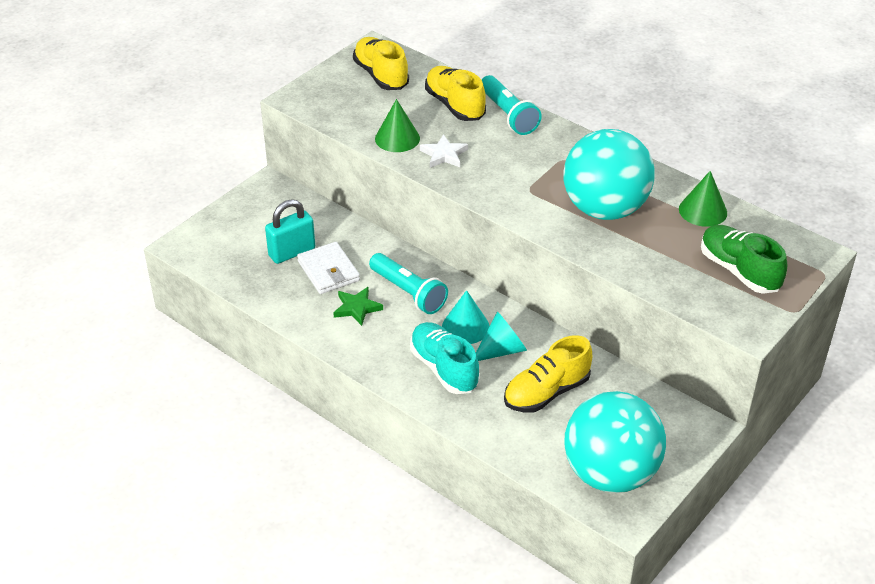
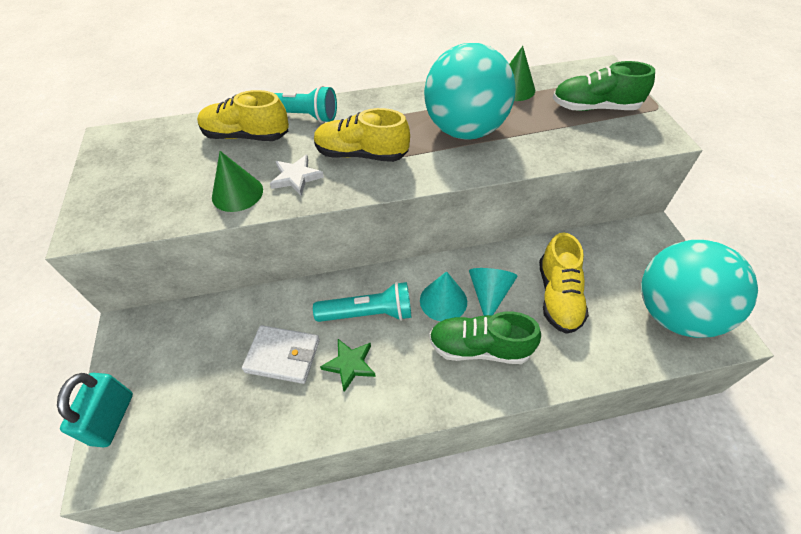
camera: 50 degrees left, 10 degrees up
(292, 252) = (228, 369): turquoise padlock -> turquoise padlock (112, 418)
(381, 75) = (147, 155): yellow shoe -> yellow shoe (361, 154)
(444, 368) = (479, 348): turquoise shoe -> green shoe

